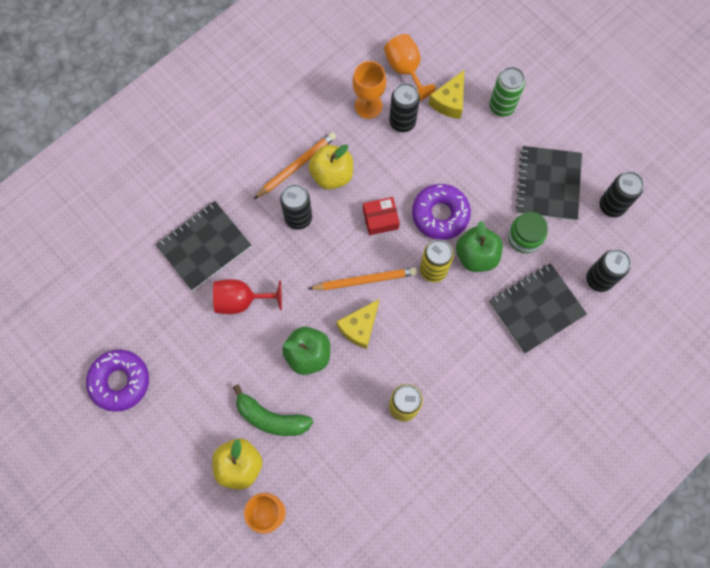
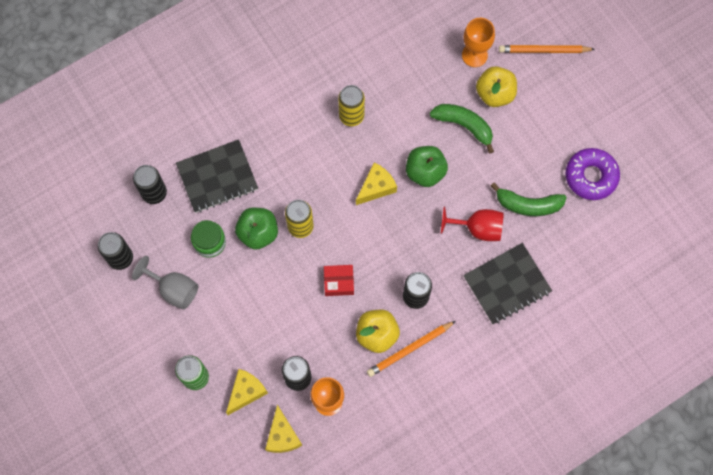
camera: 170 degrees left, 0 degrees up
(189, 336) = (528, 205): none -> green banana
(365, 280) = (364, 228): orange pencil -> orange pencil (544, 50)
(405, 70) = (282, 436): orange goblet -> yellow cheese
(440, 214) = (282, 277): purple donut -> none
(548, 184) = (173, 289): black notebook -> grey goblet

